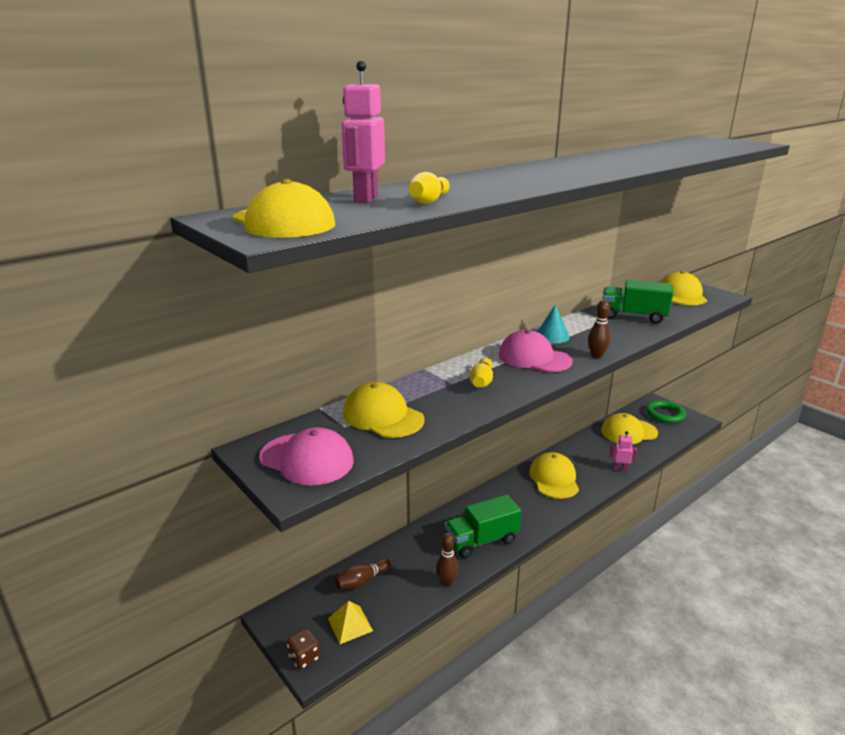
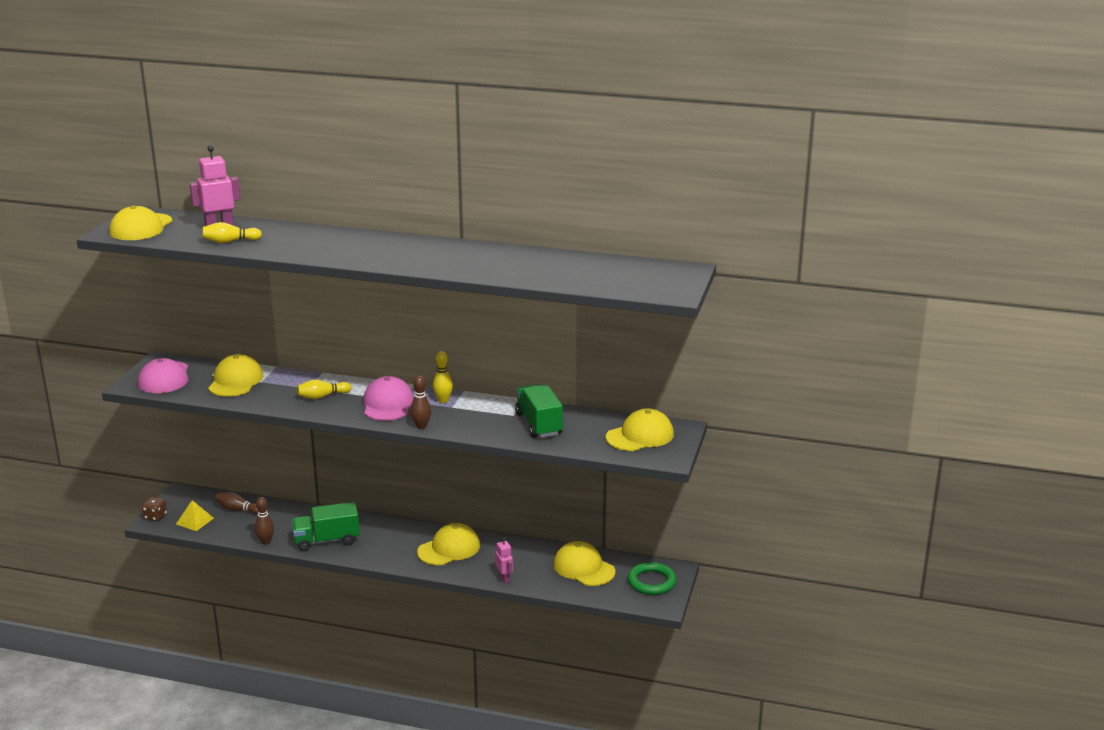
camera: 55 degrees right, 0 degrees up
(482, 540) = (327, 541): green truck -> green truck turned 45 degrees counterclockwise
(552, 336) = (443, 400): turquoise cone -> yellow bowling pin

